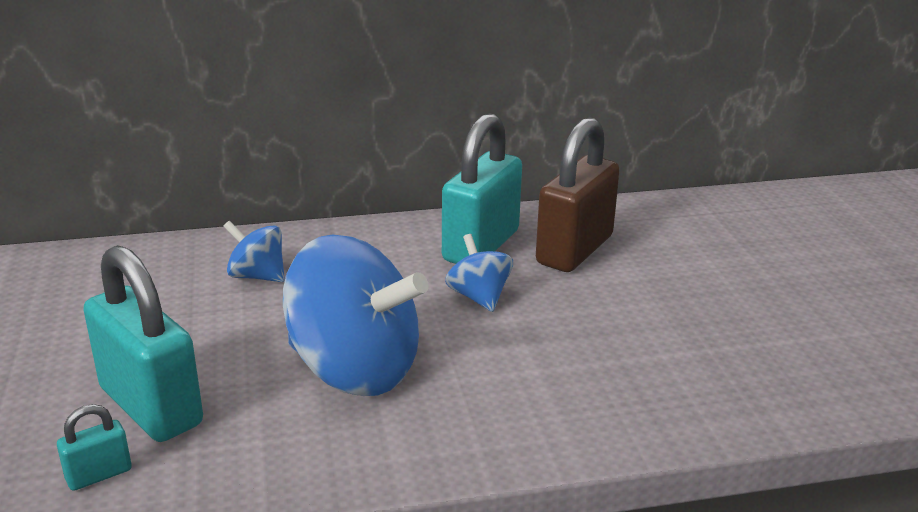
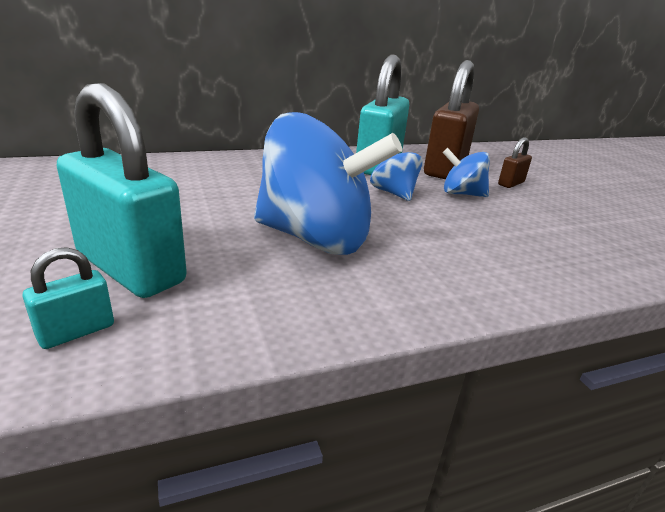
camera: 10 degrees left, 0 degrees up
(257, 276) = (213, 179): blue spinning top -> blue spinning top (461, 194)
(655, 277) = (511, 183): none -> brown padlock

